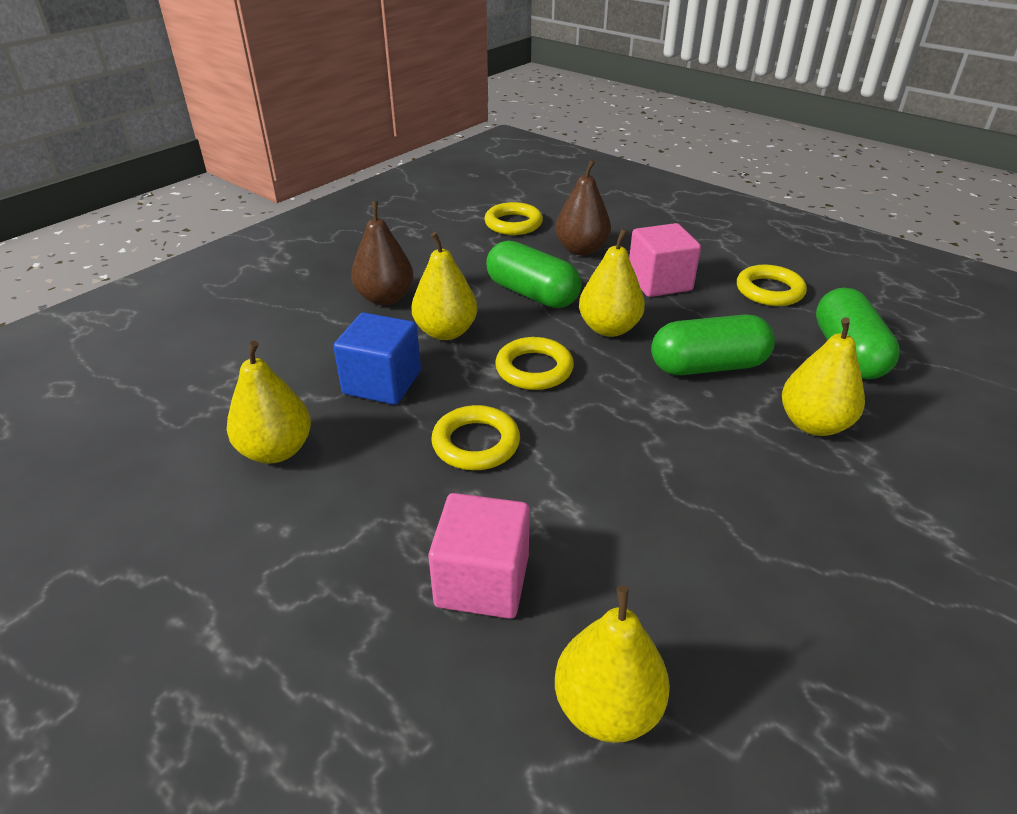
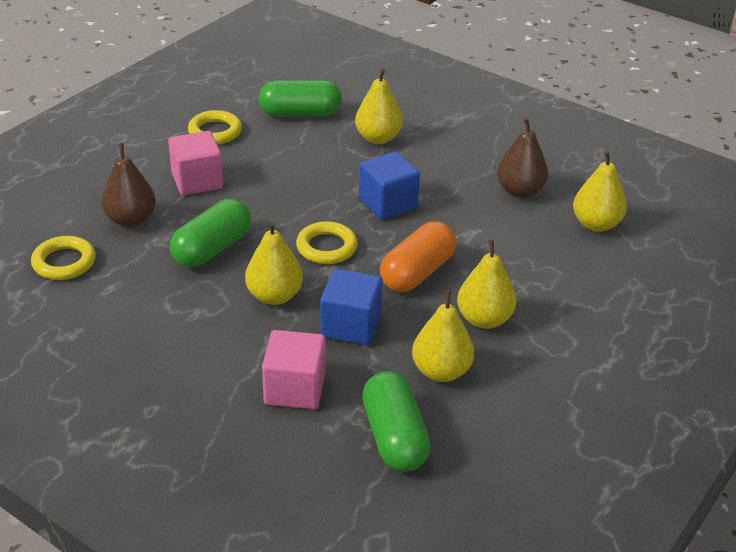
camera: 95 degrees left, 0 degrees up
(385, 298) = (214, 339): brown pear -> brown pear (520, 191)
(476, 443) = (417, 272): yellow ring -> orange capsule
(482, 581) = (534, 265): pink cube -> pink cube (295, 389)
(609, 328) = (269, 210): yellow pear -> yellow pear (484, 319)
(637, 425) = (388, 203): none -> blue cube
(708, 366) = (318, 169): green capsule -> green capsule (394, 437)

